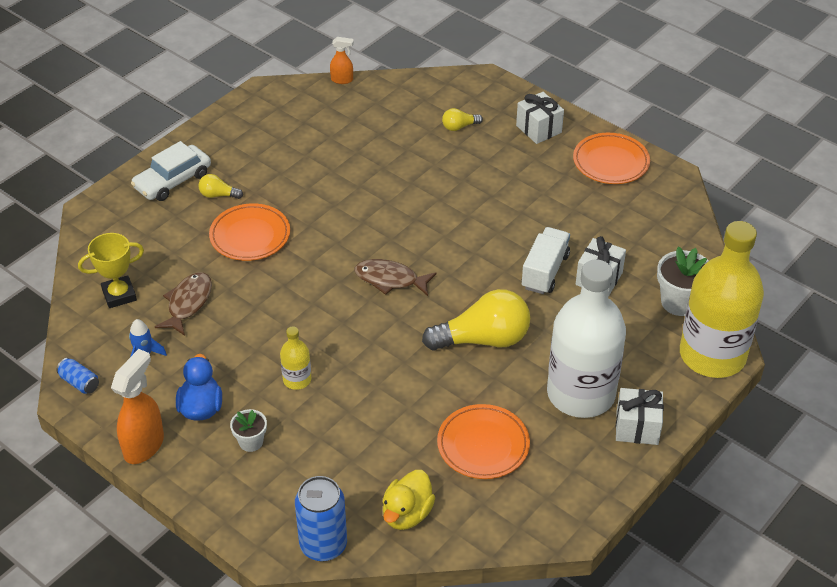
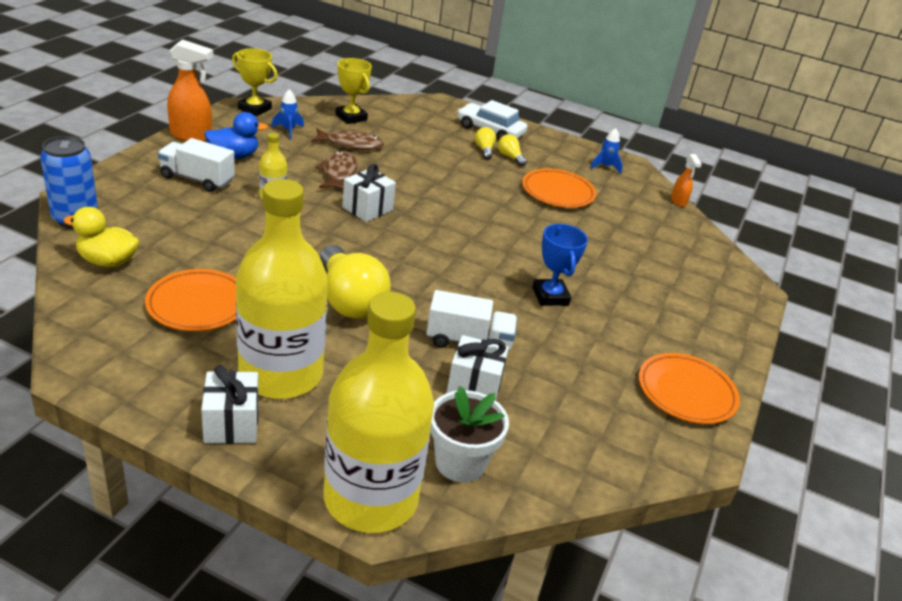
camera: 70 degrees right, 10 degrees down
(79, 382) = (254, 109): blue can -> yellow trophy
(250, 236) = (441, 166): orange plate -> orange plate (558, 192)
(251, 442) = (197, 179): white flower pot -> white truck
(268, 111) = (605, 167): none -> blue rocket
(390, 279) = (416, 239): brown fish -> brown fish (338, 173)
(459, 127) = (664, 273): yellow light bulb -> yellow light bulb (510, 157)
(487, 207) = (550, 296): none -> blue trophy
(539, 129) = (703, 331): white gift -> white gift (367, 209)
(581, 394) = (281, 374): white bottle -> yellow bottle

